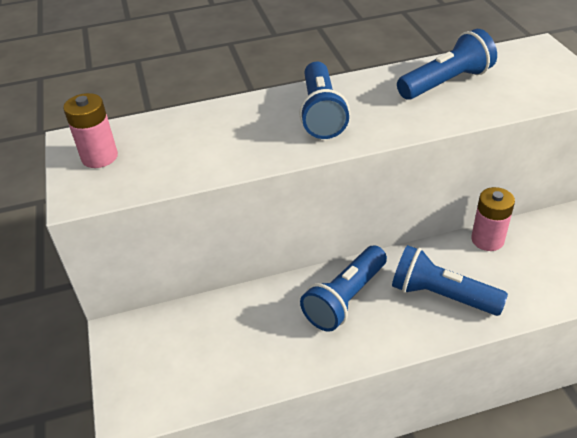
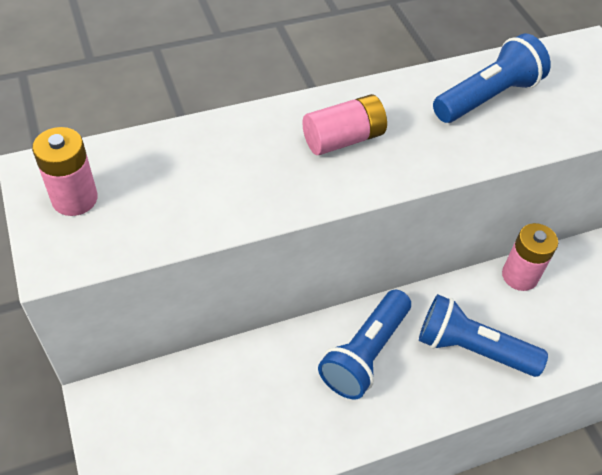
camera: 10 degrees left, 10 degrees up
(321, 113) = (343, 139): blue flashlight -> pink battery

